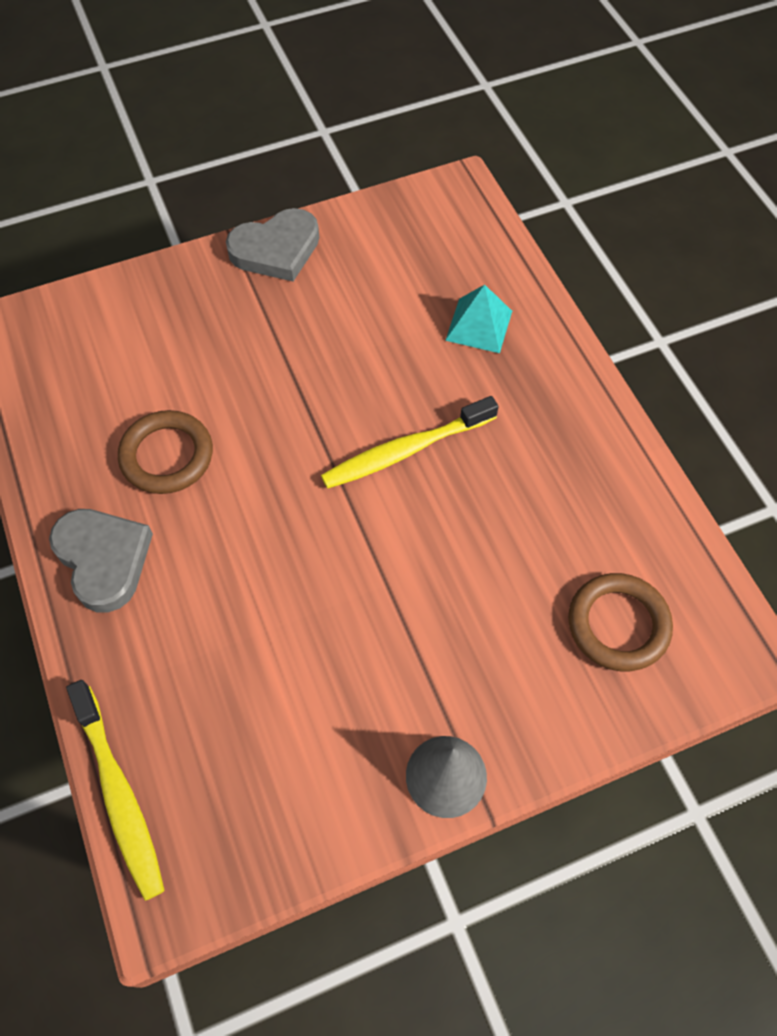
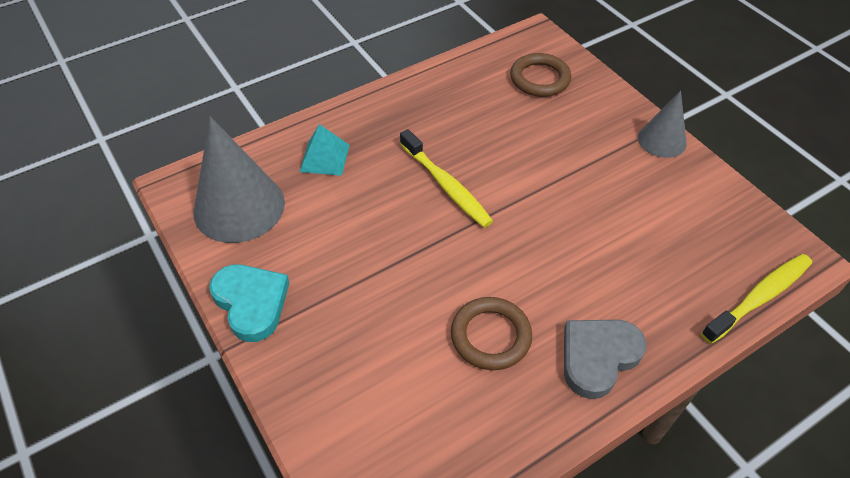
camera: 100 degrees left, 10 degrees down
(276, 249) = (251, 303): grey heart -> turquoise heart
(412, 242) = (239, 207): none -> grey cone

